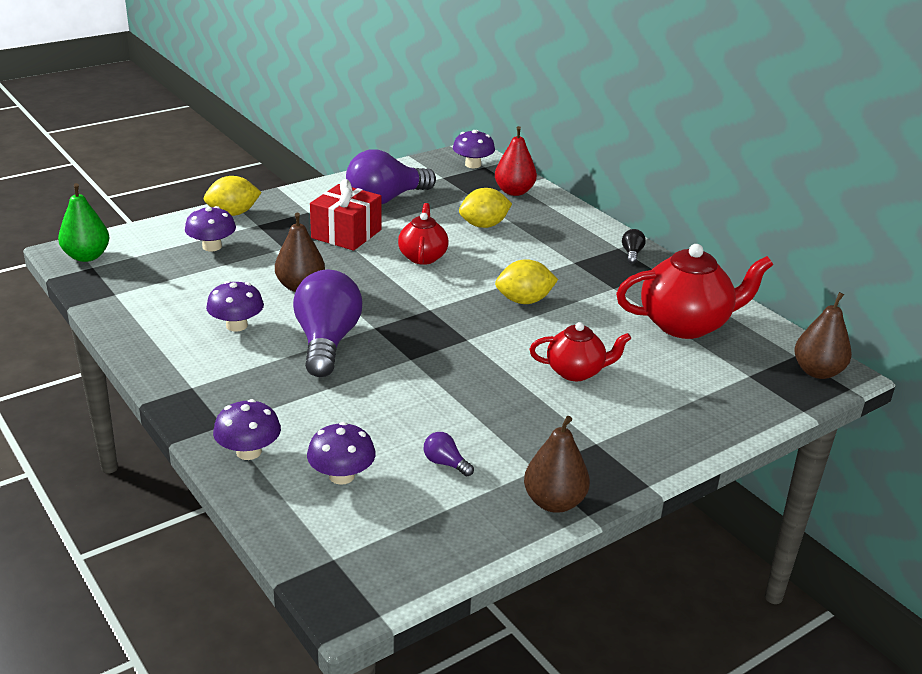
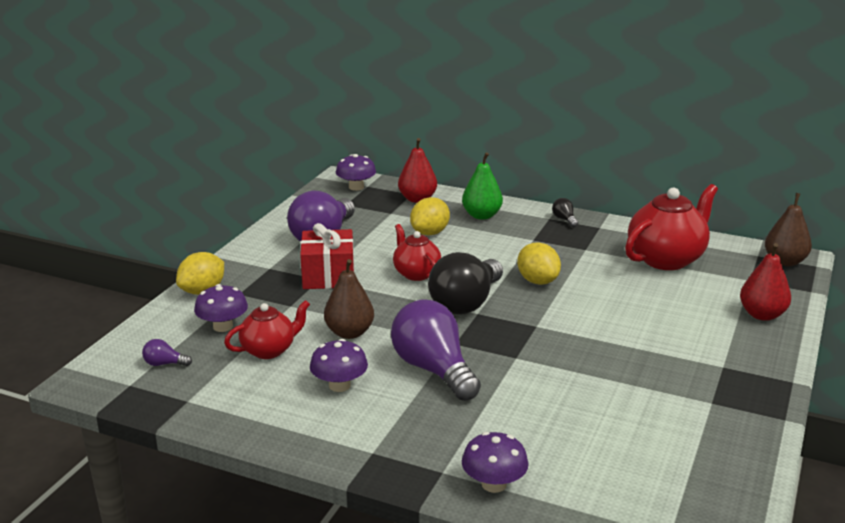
camera: 30 degrees left, 5 degrees down
(87, 256) = (110, 377): green pear -> green pear (481, 216)
(341, 476) = (589, 469): purple mushroom -> none
(431, 297) = (466, 303): none -> black light bulb
(445, 463) = (648, 426): purple light bulb -> purple light bulb (164, 364)
(524, 301) = (537, 281): yellow lemon -> yellow lemon turned 75 degrees counterclockwise
(554, 502) = (754, 420): brown pear -> none
(576, 372) = (643, 320): red teapot -> red teapot (269, 350)
(710, 412) = (762, 315): none -> red pear

